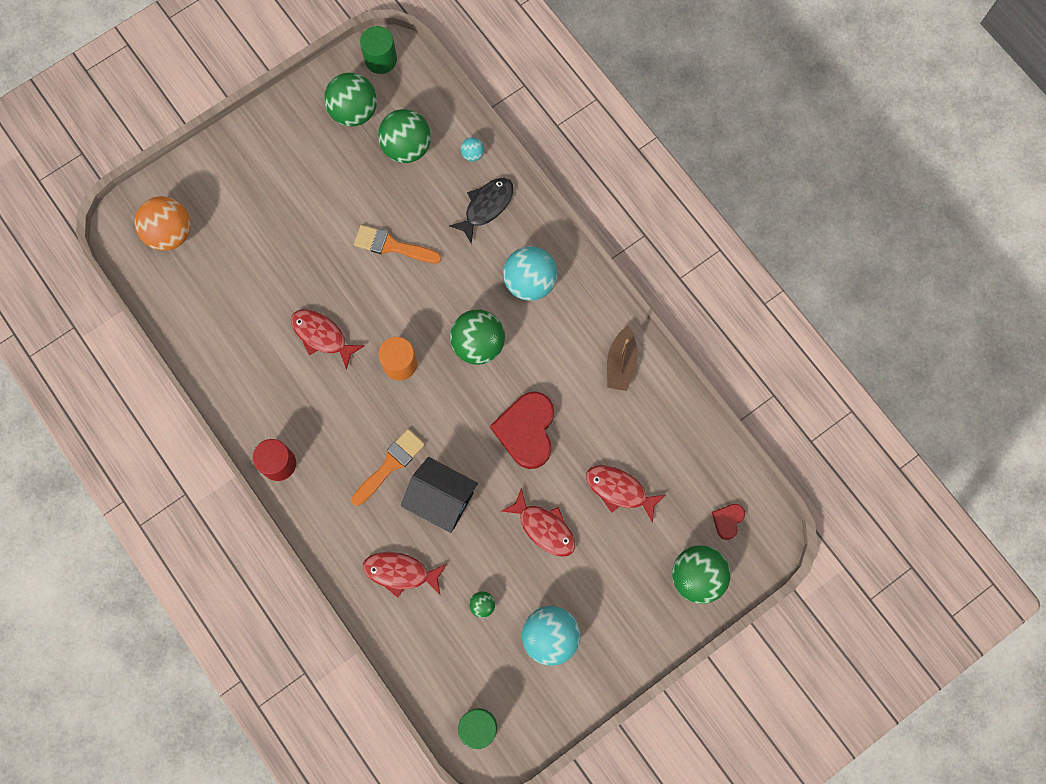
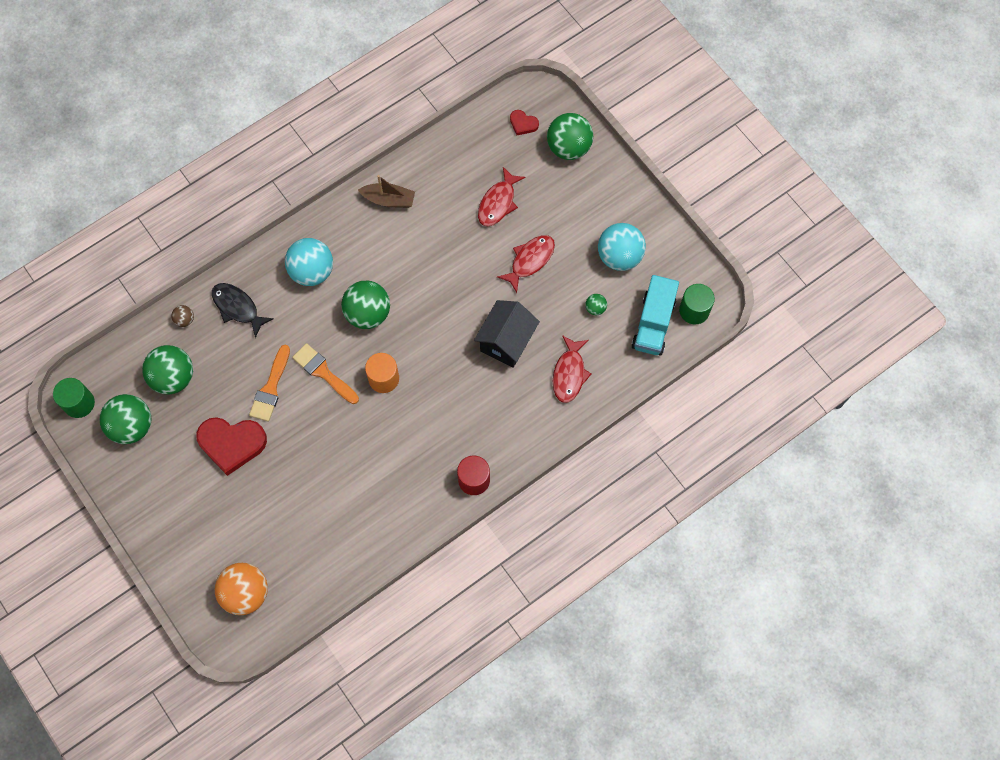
camera: 90 degrees left, 5 degrees down
(322, 336) = (355, 447): red fish -> none
(390, 465) = (475, 384): orange brush -> orange brush (323, 372)
(462, 675) = (653, 324): none -> turquoise truck
(472, 154) = (185, 320): turquoise ball -> brown ball
(526, 431) = (446, 274): red heart -> red heart (232, 444)

